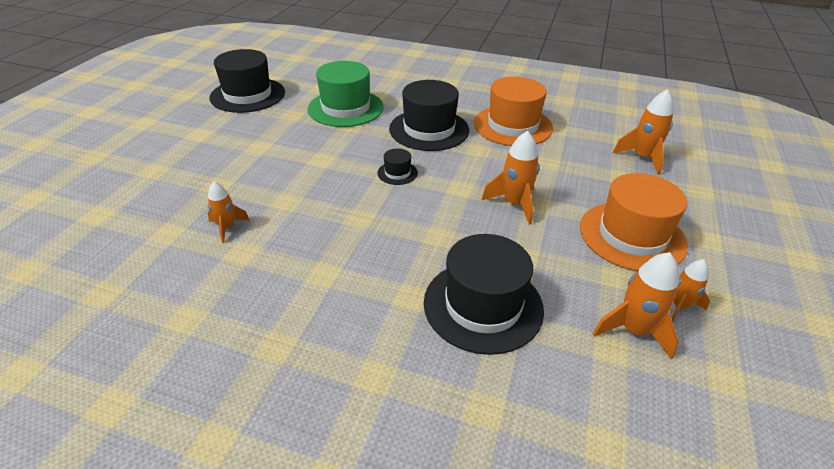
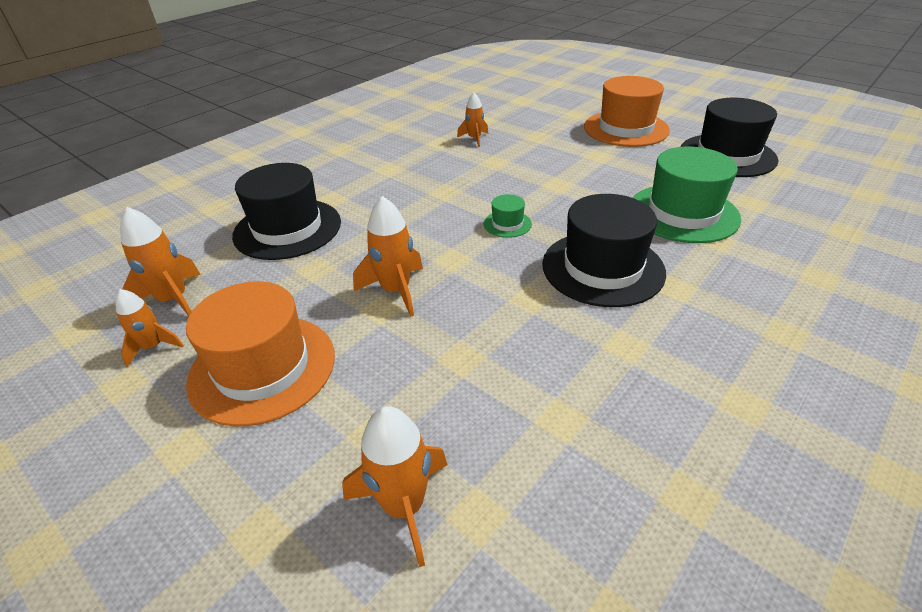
camera: 115 degrees right, 0 degrees up
(397, 173) = (507, 224): black hat -> green hat
(512, 126) = (590, 360): orange hat -> orange hat (626, 128)

